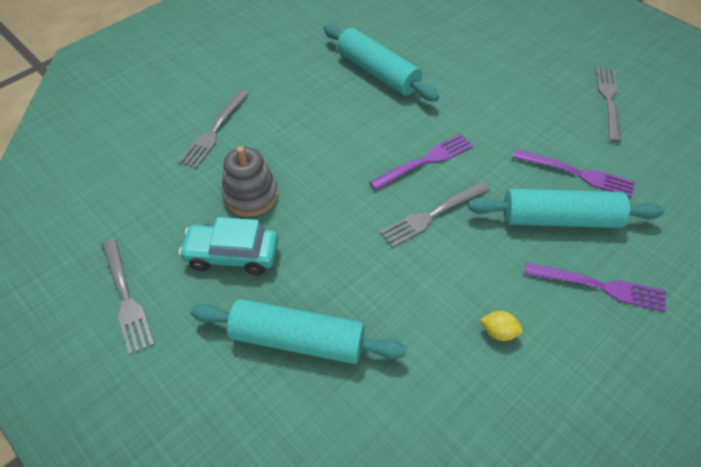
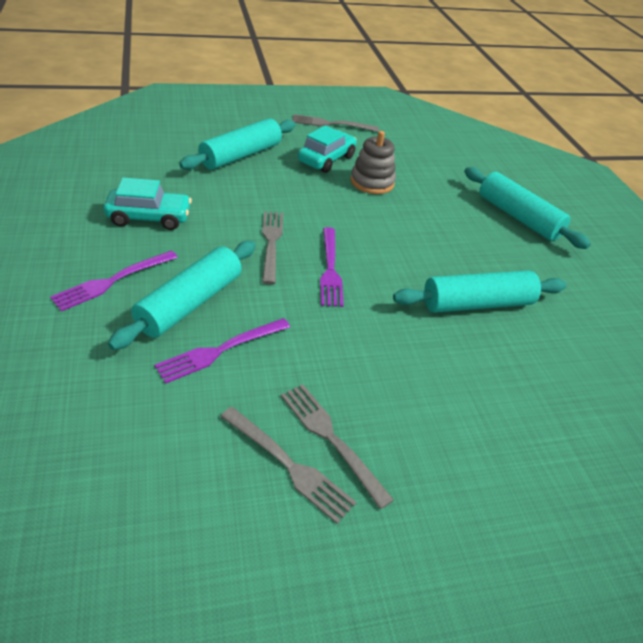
camera: 115 degrees right, 10 degrees down
(214, 131) = (454, 192): grey fork -> grey fork (330, 438)
(224, 81) = (518, 217): none -> turquoise rolling pin
(498, 332) = (149, 217): yellow lemon -> turquoise car

